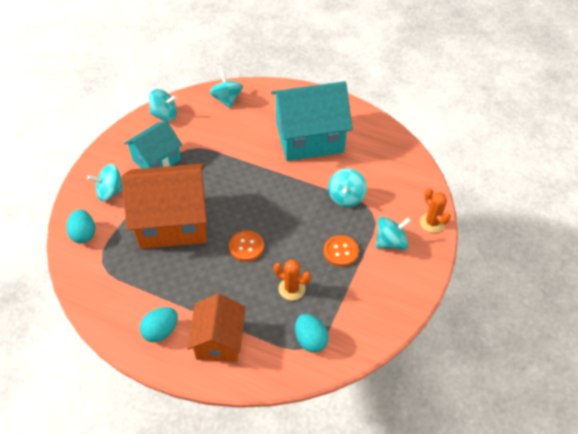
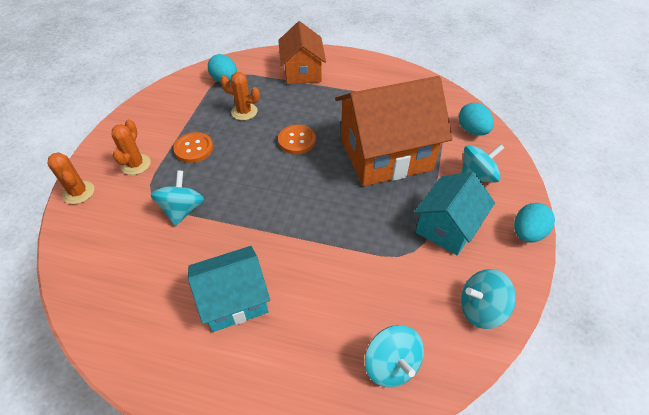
camera: 170 degrees right, 0 degrees up
(161, 331) = (353, 71): turquoise egg -> turquoise egg (527, 233)
(309, 138) = (234, 299): turquoise house -> turquoise house, size x0.60
(391, 242) = (136, 164): turquoise spinning top -> orange cactus

